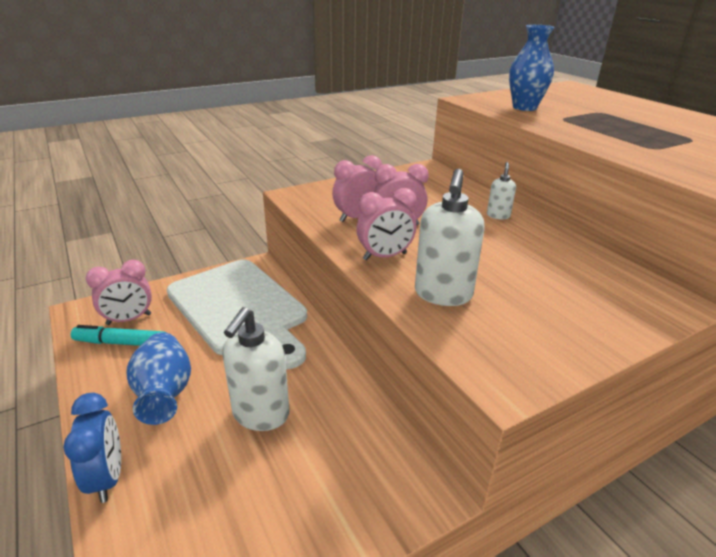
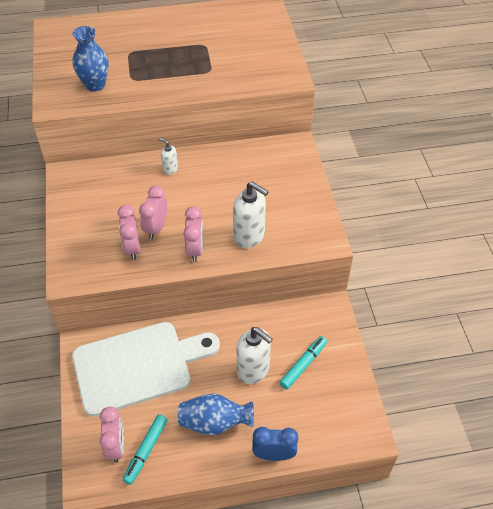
camera: 70 degrees left, 20 degrees up
(288, 478) = (303, 365): none -> turquoise marker

